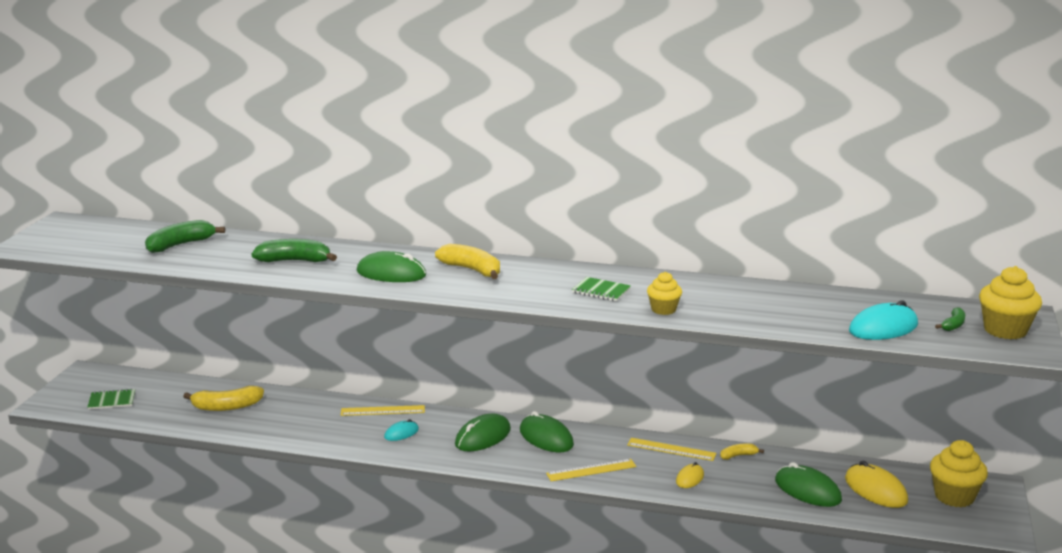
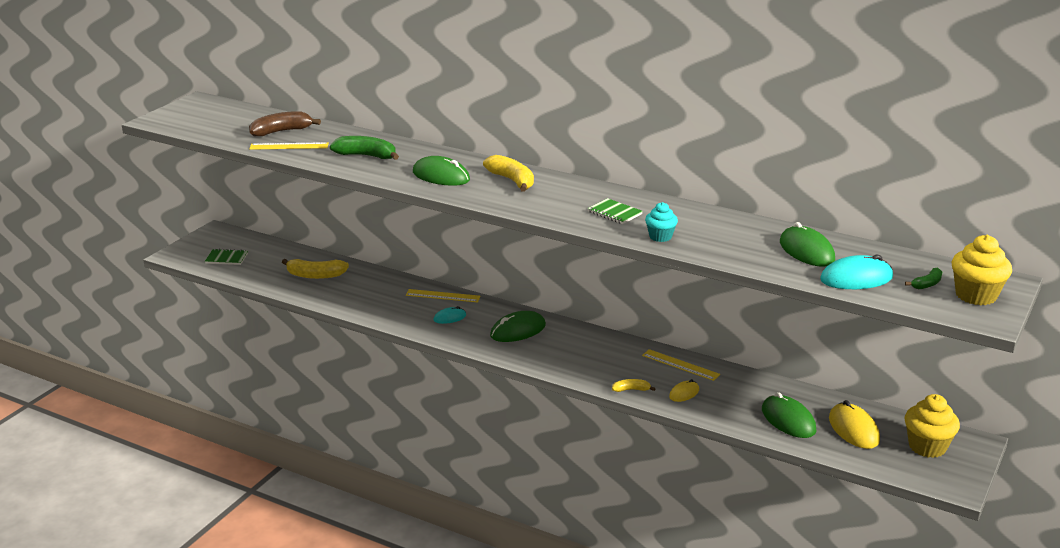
camera: 15 degrees right, 5 degrees up
(180, 245) = (281, 131): green banana -> brown banana
(546, 437) = (573, 339): green mouse -> green mouse (806, 251)
(591, 470) = (599, 373): yellow ruler -> yellow ruler (289, 146)
(663, 310) = (660, 237): yellow cupcake -> turquoise cupcake
(738, 456) = (739, 379): yellow banana -> yellow banana (631, 390)

